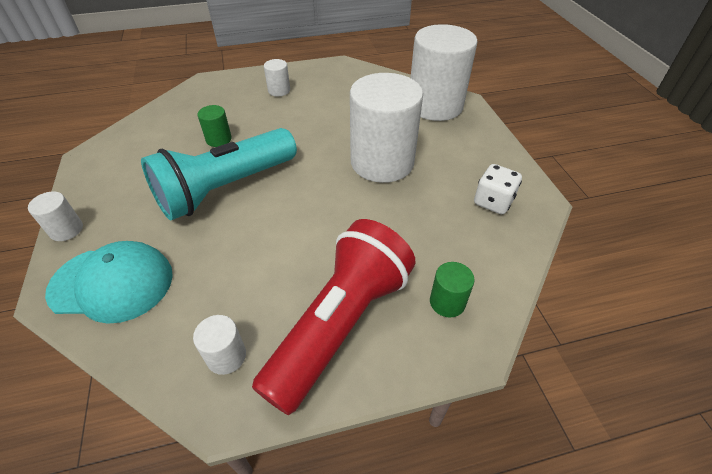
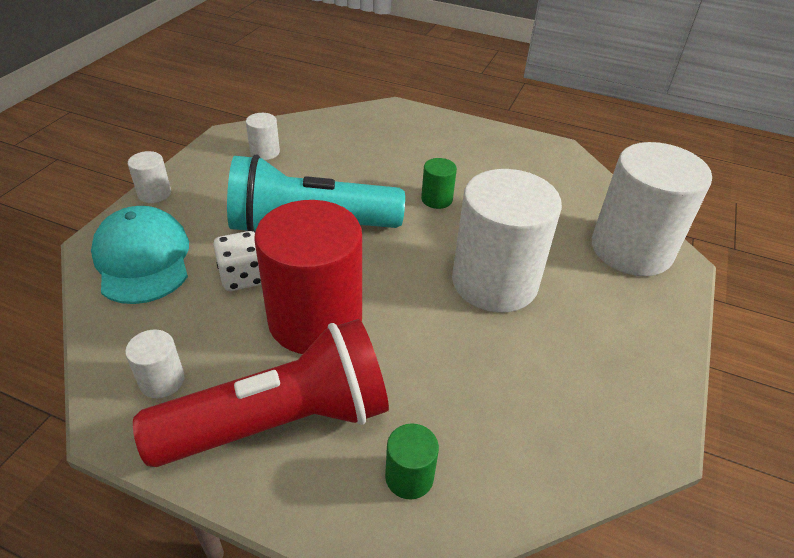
camera: 35 degrees right, 5 degrees down
(112, 283) = (143, 259): turquoise cap -> turquoise cap turned 150 degrees counterclockwise
(218, 139) = (350, 173): green cylinder -> green cylinder (436, 199)
(279, 90) = (459, 149): white cylinder -> white cylinder (265, 152)
(295, 247) = (315, 320): none -> red cylinder
(493, 202) = (586, 403): white dice -> white dice (243, 277)

